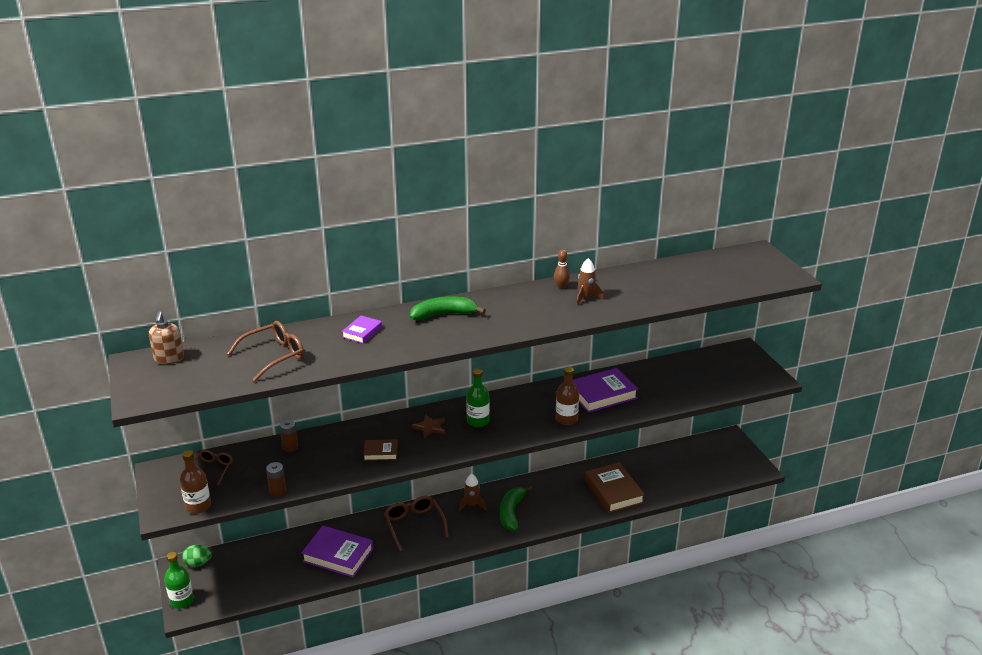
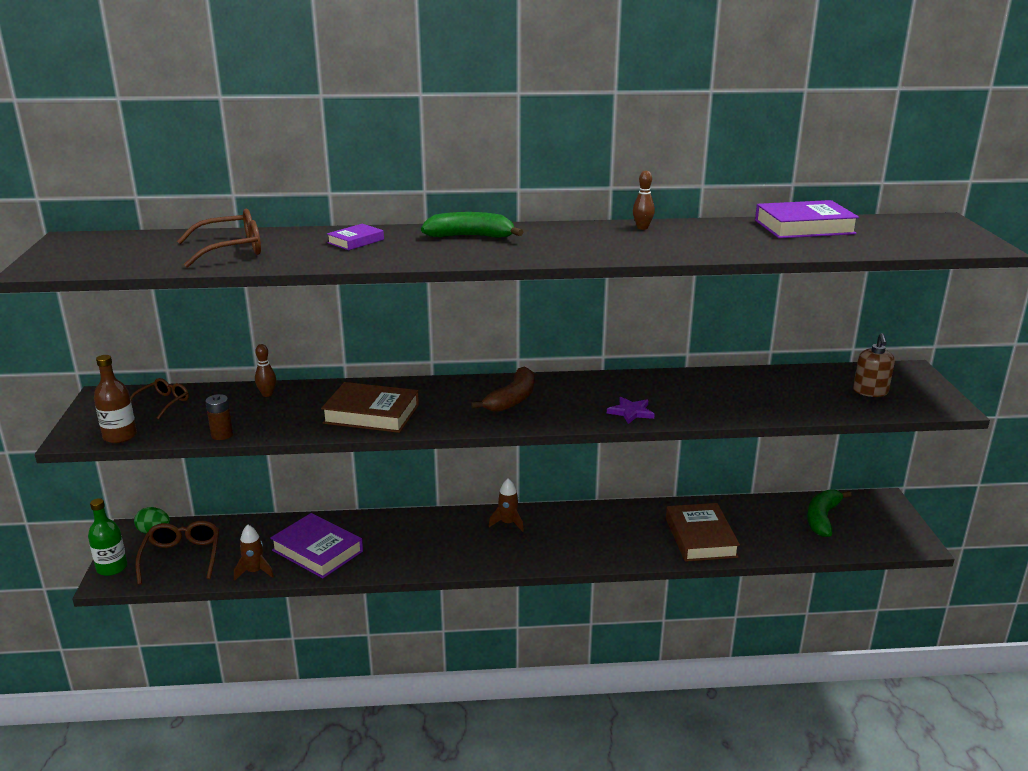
camera: 15 degrees right, 5 degrees down
(169, 359) = (110, 240): brown soap dispenser -> brown soap dispenser (870, 392)
(290, 447) = (267, 394): brown battery -> brown bowling pin
(381, 452) = (371, 414): brown book -> brown book, size x1.86
(414, 525) = (426, 534): brown glasses -> brown glasses (182, 558)
(430, 427) = (448, 398): brown star -> none
(478, 421) = (512, 399): green bottle -> brown banana
(511, 513) = (555, 540): green banana -> green banana (822, 518)
(566, 419) = (631, 412): brown bottle -> purple star
(586, 298) = (670, 239): brown rocket -> brown rocket (254, 572)
(602, 394) = (692, 393): purple book -> purple book (804, 227)

